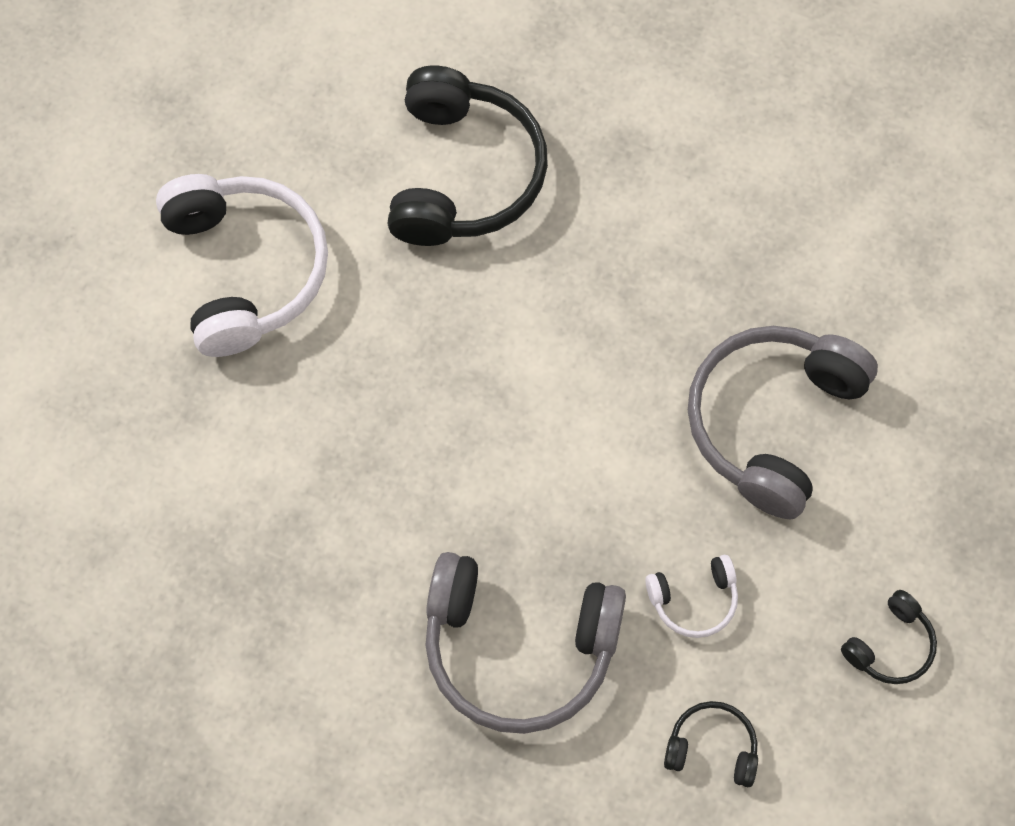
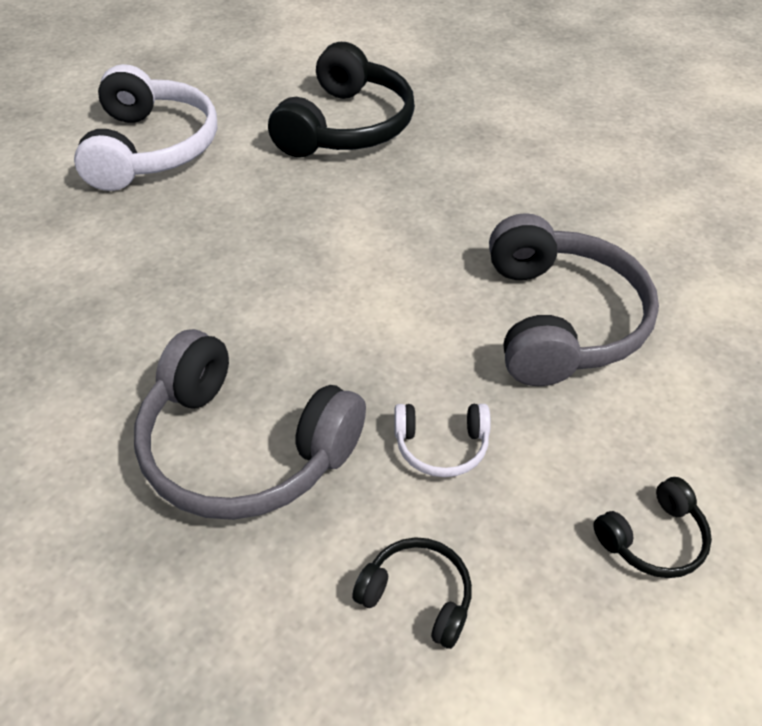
camera: 15 degrees right, 20 degrees down
(772, 422) = (560, 320): grey headphones -> grey headphones turned 135 degrees clockwise

